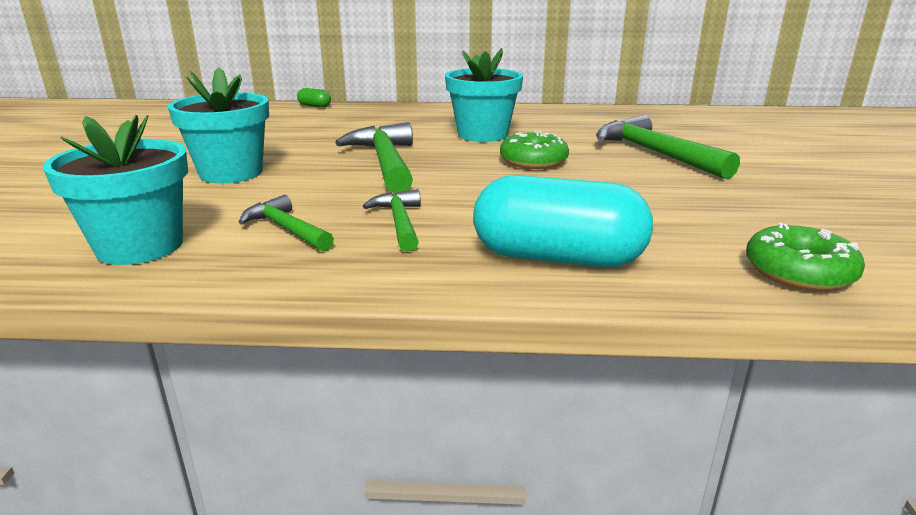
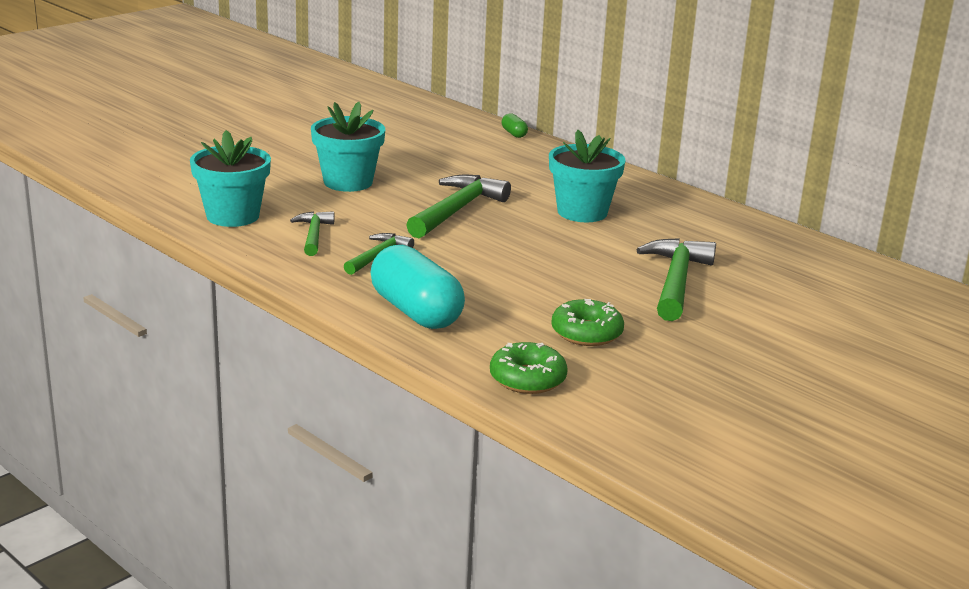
camera: 40 degrees right, 0 degrees up
(533, 161) = (561, 250): green donut -> green donut (586, 333)

